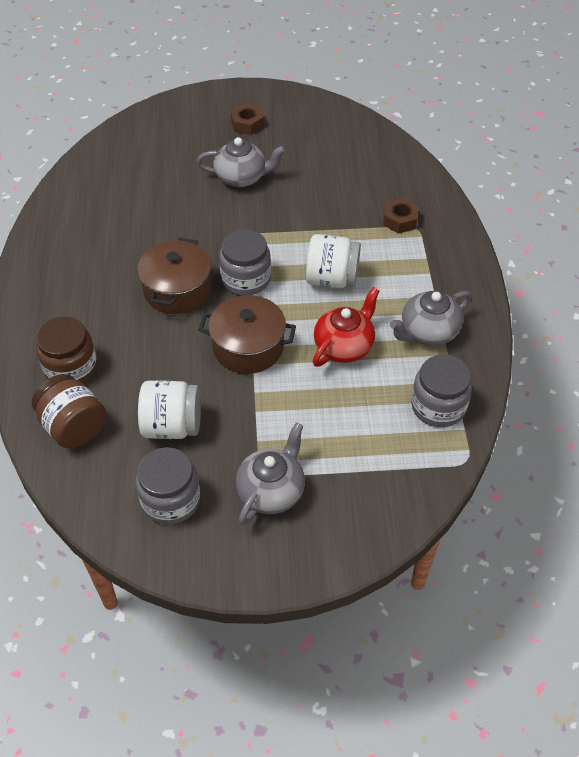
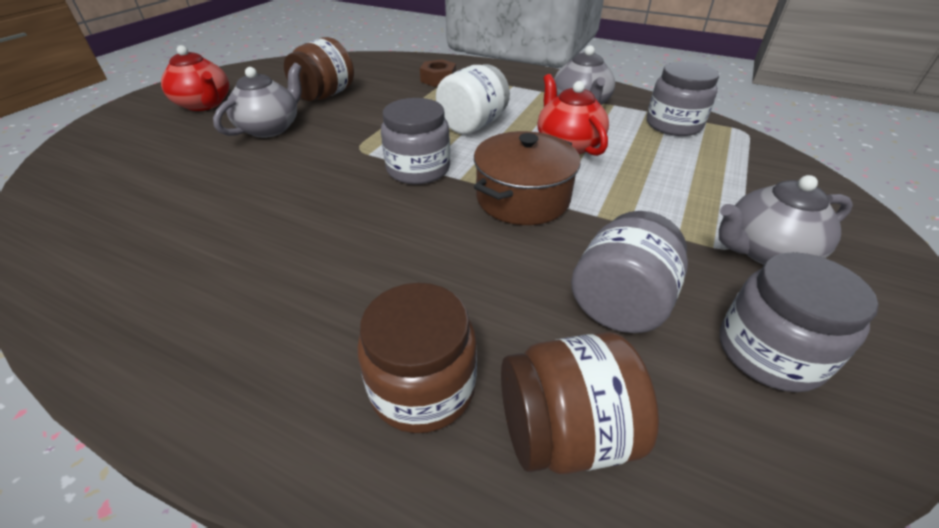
camera: 60 degrees left, 10 degrees down
(172, 426) = (620, 302): white jar -> grey jar
(177, 290) = (379, 220): brown pot -> none
(247, 124) = (204, 104): brown nut -> red teapot
(271, 491) = (765, 251): grey teapot -> grey teapot turned 75 degrees counterclockwise
(312, 173) = (325, 95): none -> brown jar

